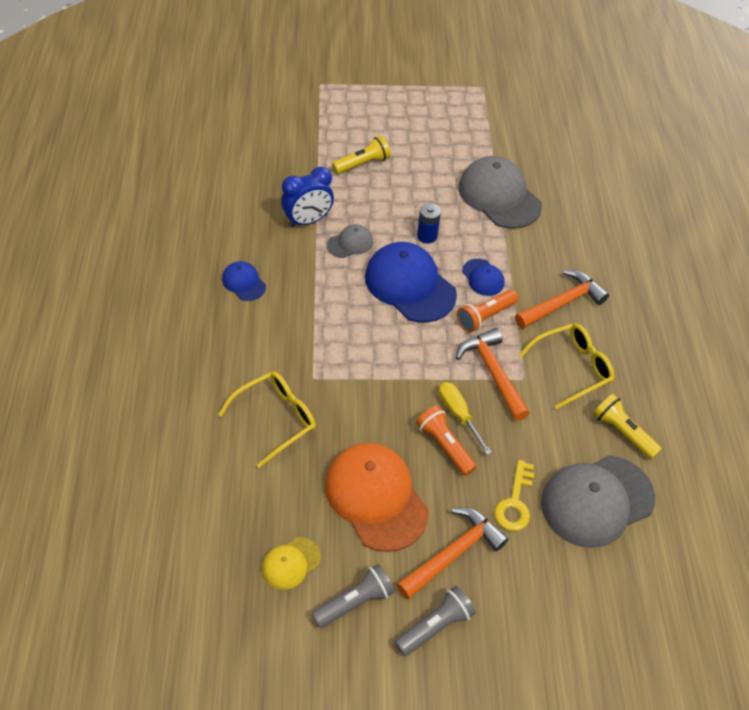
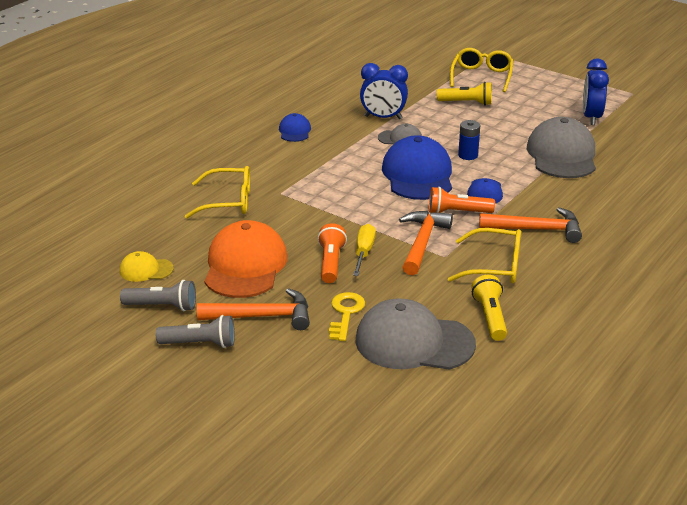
camera: 40 degrees right, 20 degrees down
(343, 121) = (481, 77): none -> yellow glasses
(479, 135) = (591, 117): none -> blue clock
(515, 502) = (345, 313): yellow key -> yellow key turned 135 degrees clockwise

